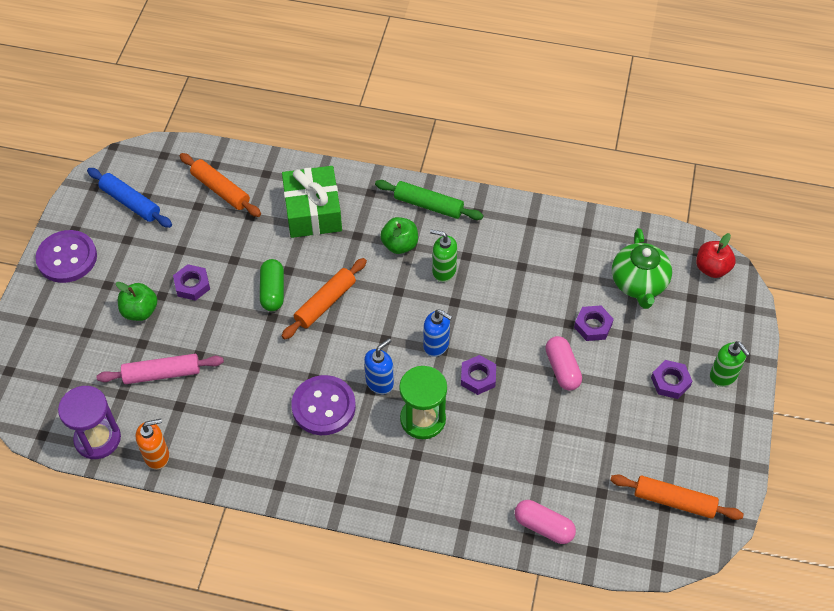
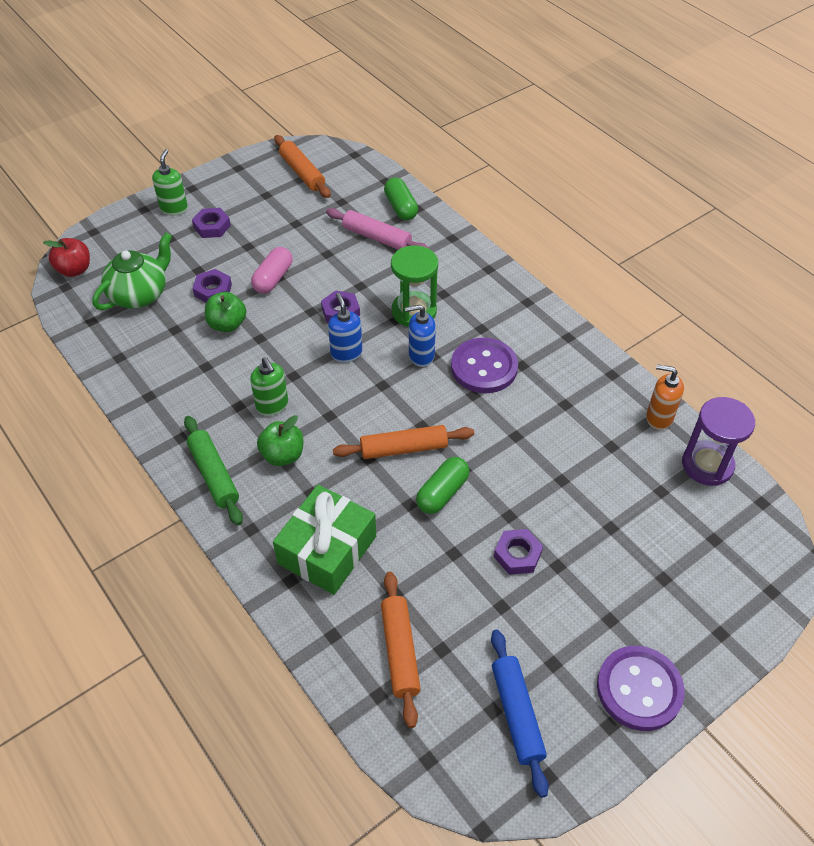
camera: 140 degrees left, 5 degrees down
(140, 311) = (592, 563): green apple -> green apple (227, 324)
(162, 373) = (609, 485): pink rolling pin -> pink rolling pin (377, 238)
(543, 527) = (401, 207): pink capsule -> green capsule

